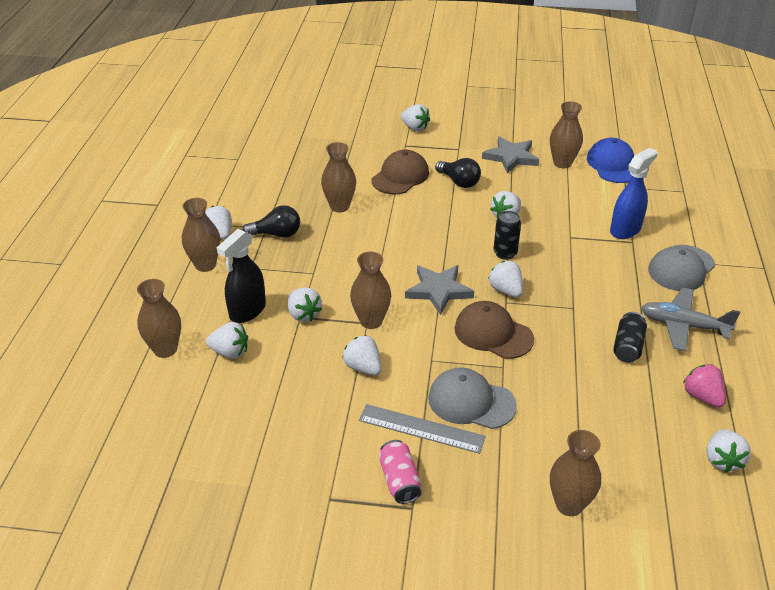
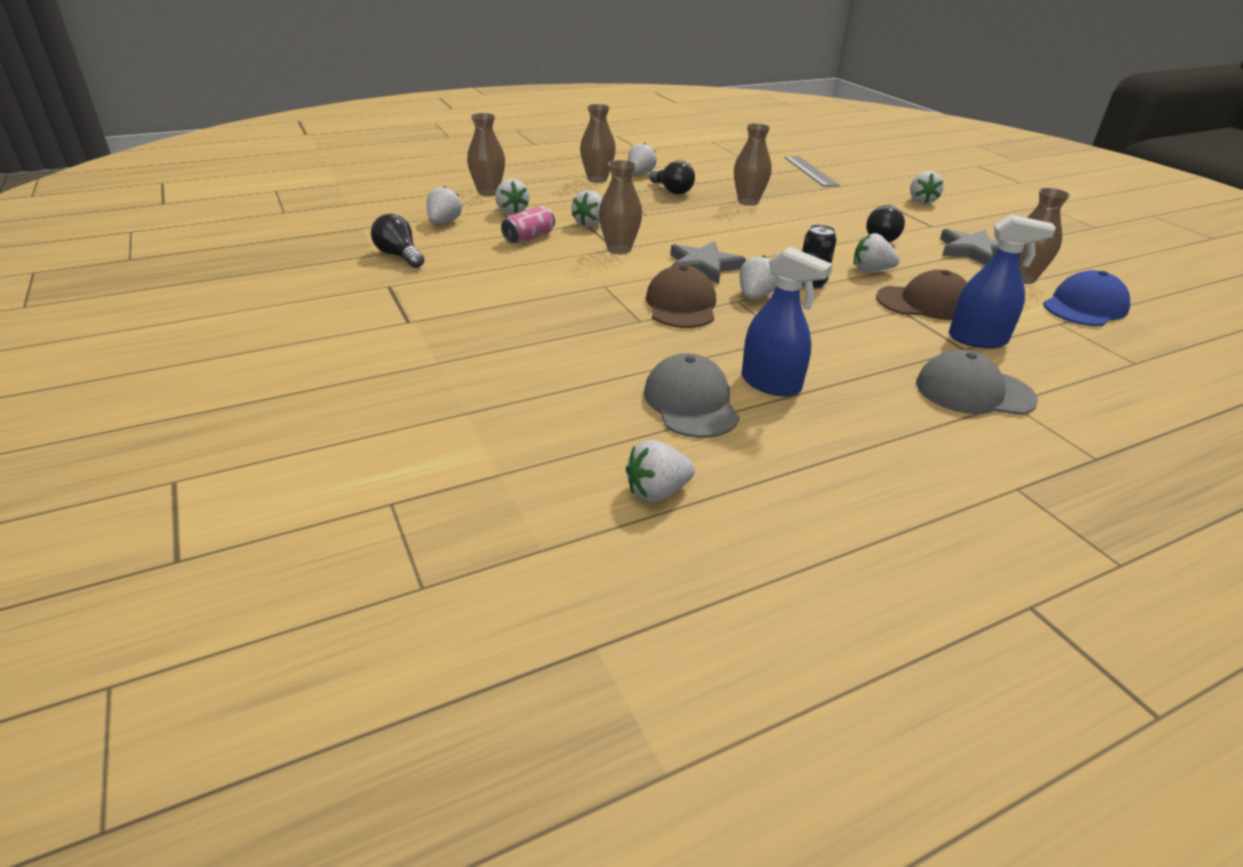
camera: 55 degrees right, 5 degrees down
(247, 311) = (566, 205): black spray bottle -> none
(268, 469) = (399, 256): none -> black light bulb
(363, 367) = (556, 260): white strawberry -> white strawberry (444, 222)
(399, 480) = (435, 308): pink can -> pink can (529, 237)
(400, 176) = (836, 213): brown cap -> brown cap (924, 303)
(421, 428) = (509, 302): grey ruler -> grey ruler (810, 171)
(471, 402) = (571, 316): grey cap -> grey cap (691, 403)
(569, 504) = (482, 399): brown vase -> none
(628, 346) = (771, 384): black can -> blue spray bottle
(683, 325) = (866, 415): grey plane -> none
(702, 396) = (753, 454): pink strawberry -> none

